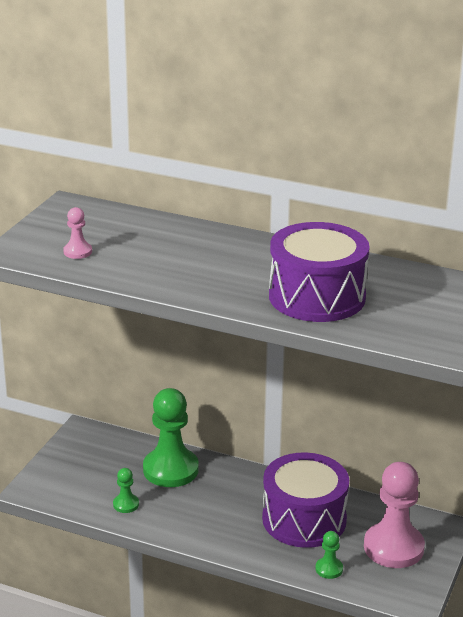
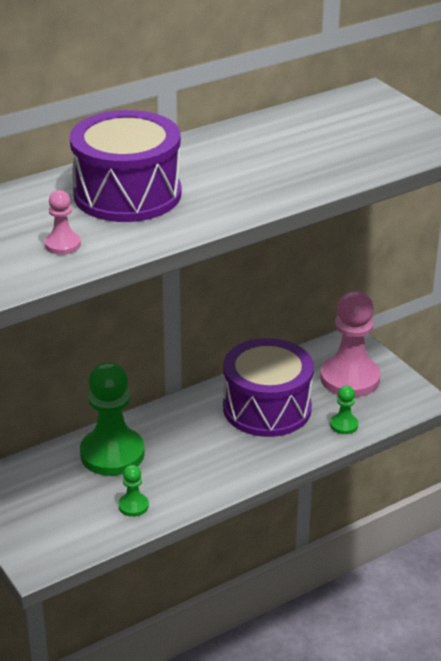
camera: 55 degrees left, 5 degrees up
(317, 297) = (308, 160): purple drum -> purple drum (127, 194)

